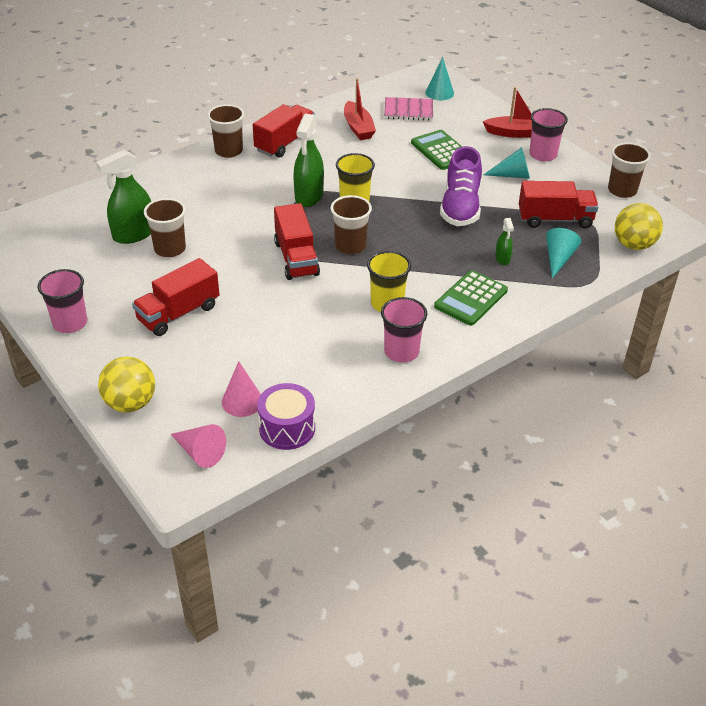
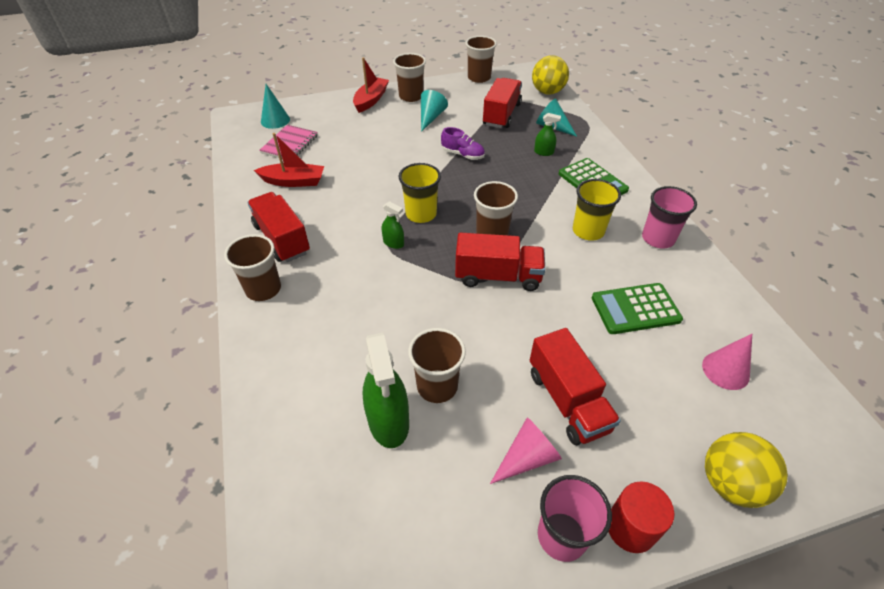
camera: 70 degrees left, 5 degrees up
(83, 354) = (630, 527): none -> red cylinder
(200, 452) = (808, 425): pink cone -> pink cone (527, 458)
(287, 428) = (765, 342): purple drum -> none
(309, 196) = (393, 243): green spray bottle -> green spray bottle, size x0.50
(441, 151) = (370, 143): green calculator -> green calculator (635, 309)
(460, 207) = (463, 155): purple shoe -> purple shoe, size x0.56
(543, 155) = (411, 96): pink cup -> brown cup

